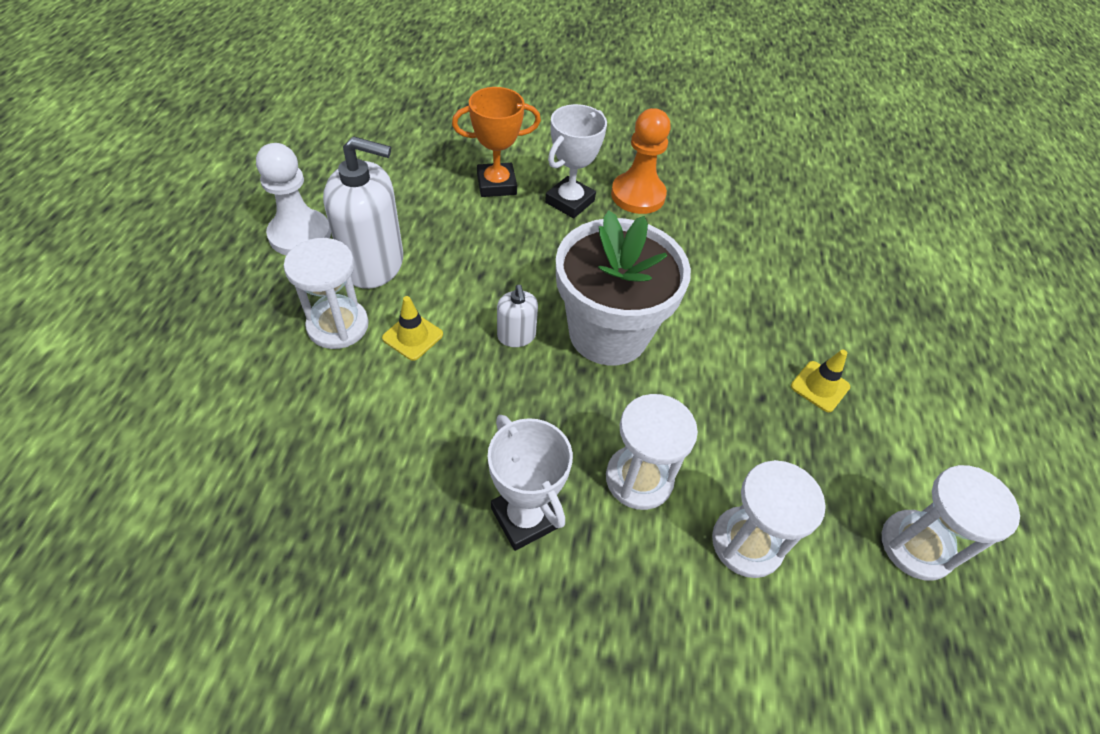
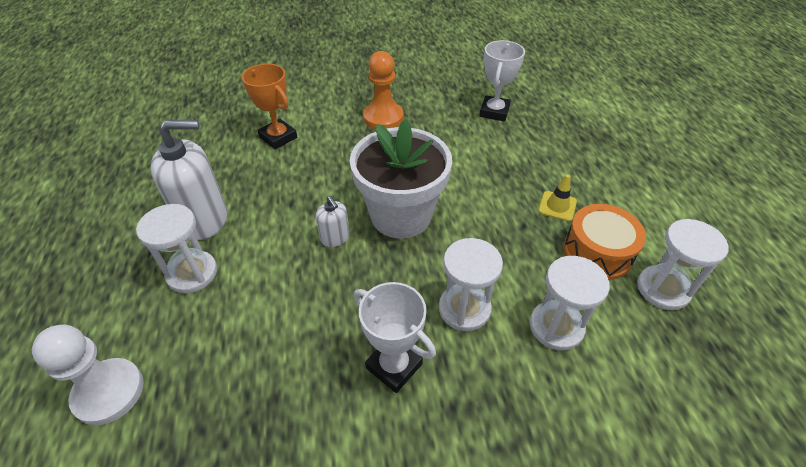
camera: 15 degrees left, 5 degrees down
(300, 235) = (135, 215): white pawn -> white pawn (109, 392)
(412, 336) = (255, 262): yellow traffic cone -> none
(496, 184) = (278, 137): orange trophy -> orange trophy turned 75 degrees clockwise
(570, 201) = (337, 134): white trophy -> white trophy (494, 112)
(847, 466) = (597, 252): none -> orange drum

